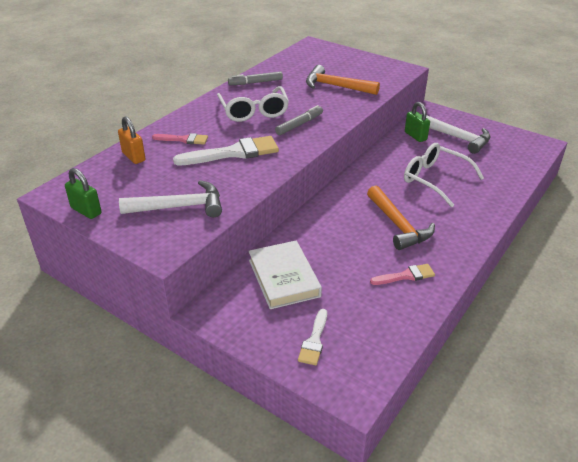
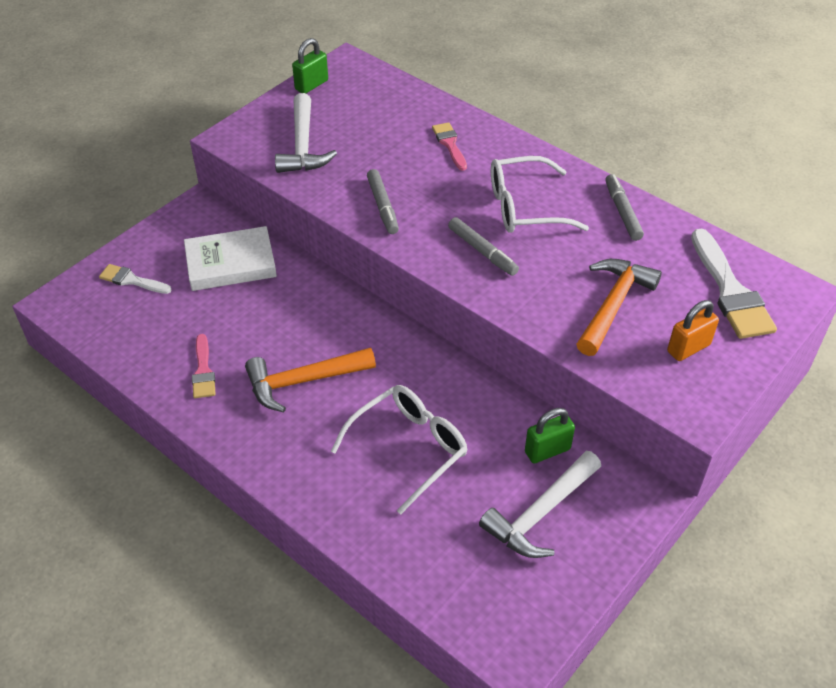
camera: 95 degrees right, 10 degrees up
(134, 157) = (413, 108): orange padlock -> orange padlock (688, 348)
(184, 139) = (450, 144): pink brush -> pink brush turned 150 degrees clockwise
(233, 153) = (411, 186): white brush -> white brush (730, 291)
(257, 163) = (382, 206): none -> grey marker

